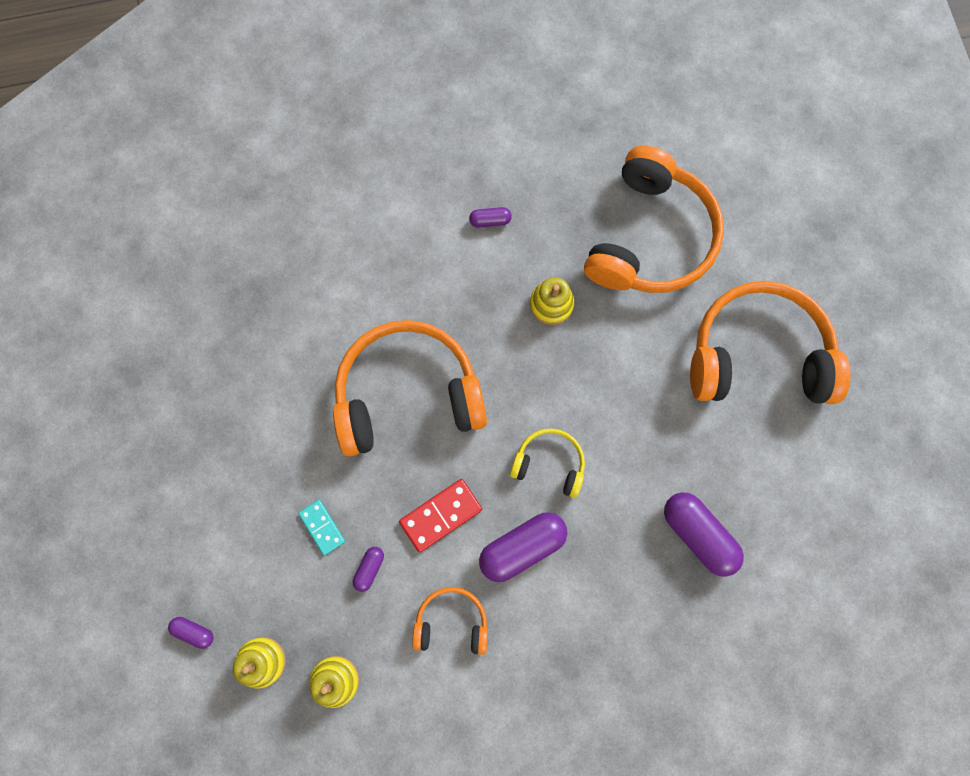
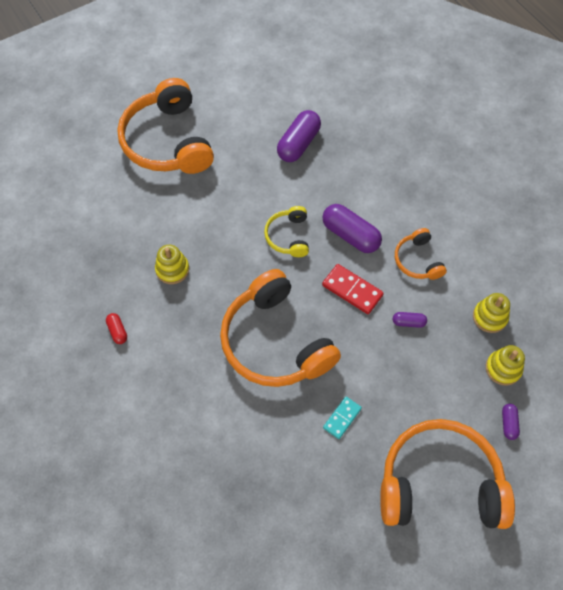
camera: 110 degrees left, 15 degrees down
(322, 527) = (395, 364): turquoise domino -> turquoise domino (342, 418)
(490, 220) = (117, 331): purple capsule -> red capsule
(650, 237) = (100, 223): orange headphones -> orange headphones (439, 483)

